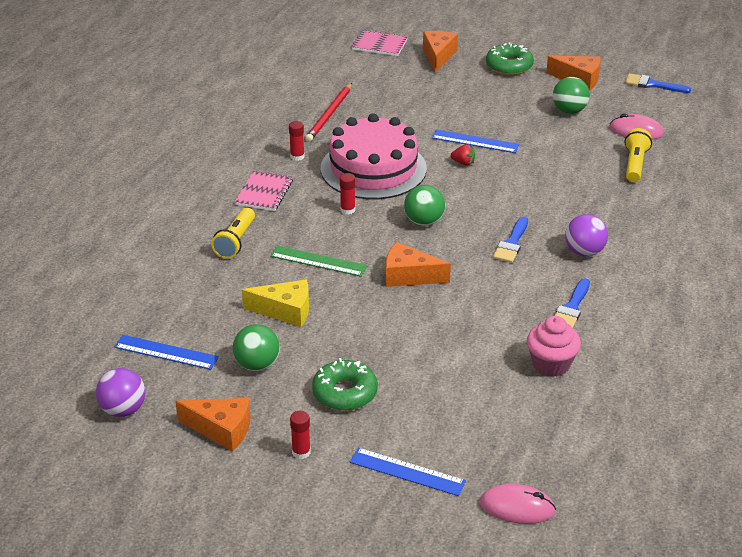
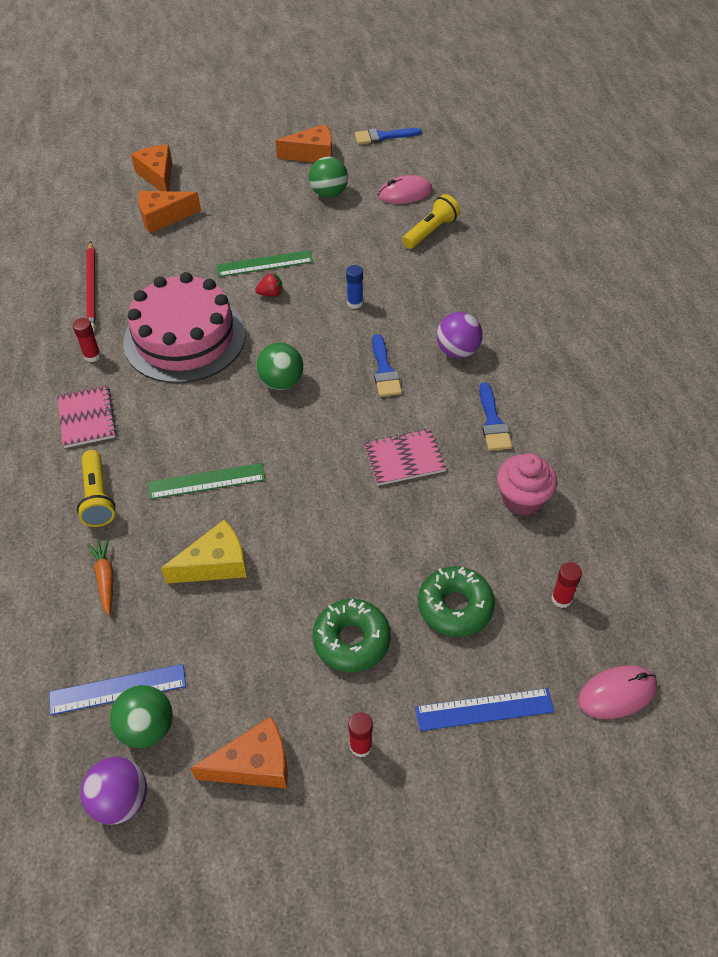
camera: 30 degrees left, 15 degrees up
(205, 289) = (105, 578): none -> orange carrot
(257, 365) = (233, 652): green ball -> green ball (147, 727)
(347, 210) = (193, 401): red glue stick -> red glue stick (561, 599)
(379, 45) = (87, 183): pink notebook -> pink notebook (404, 459)
(409, 276) = (313, 456): orange cheese -> orange cheese (163, 218)
(475, 141) = (264, 264): blue ruler -> green ruler
(509, 66) = (236, 163): green donut -> green donut (455, 607)
(526, 191) = (355, 303): none -> blue glue stick
(634, 164) = (430, 231): yellow flashlight -> yellow flashlight turned 60 degrees clockwise

